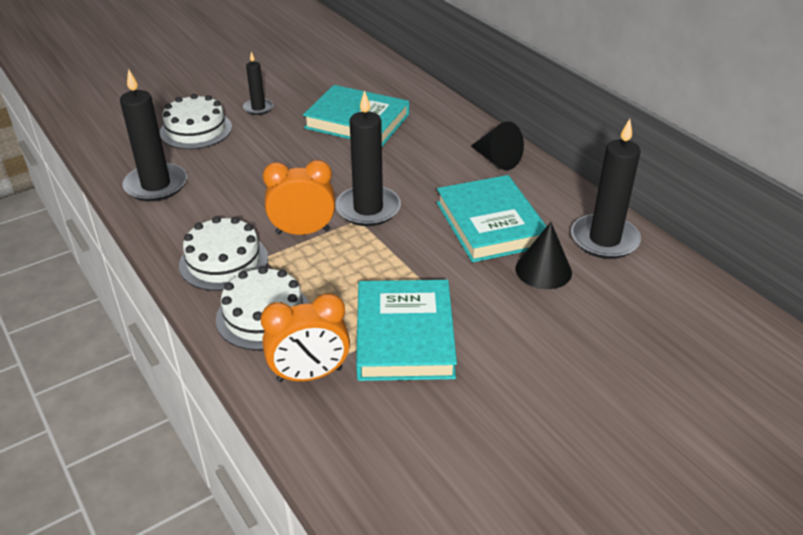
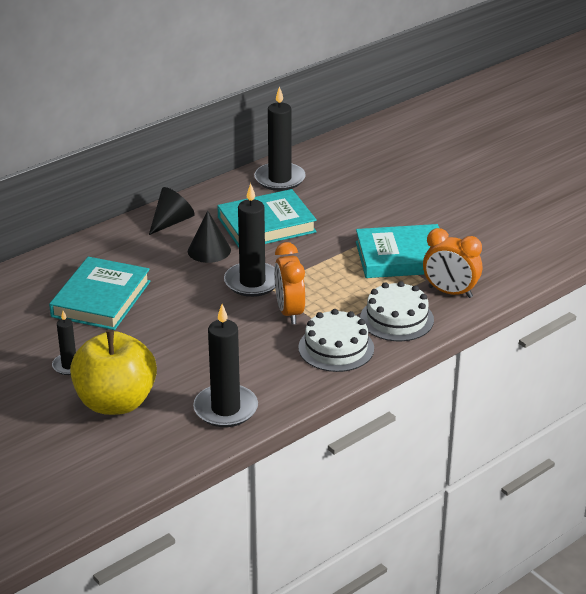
camera: 95 degrees left, 5 degrees down
(196, 130) = (116, 402): white cake -> yellow apple
(309, 375) = (450, 292): orange clock -> orange clock turned 135 degrees clockwise
(543, 270) = (320, 204): black cone -> black cone (209, 250)

